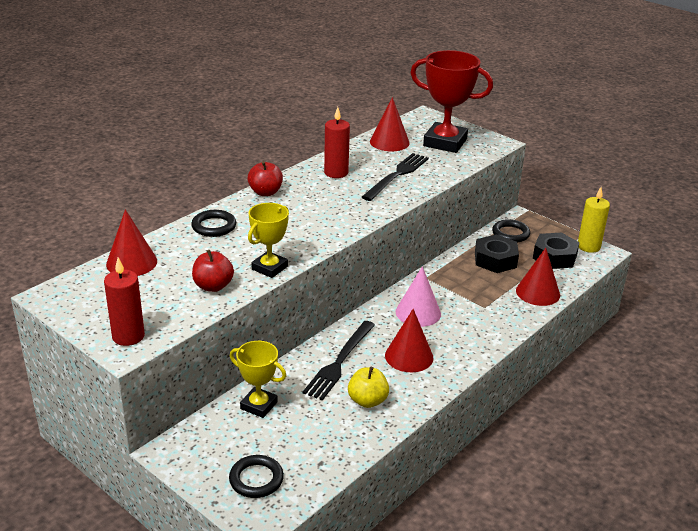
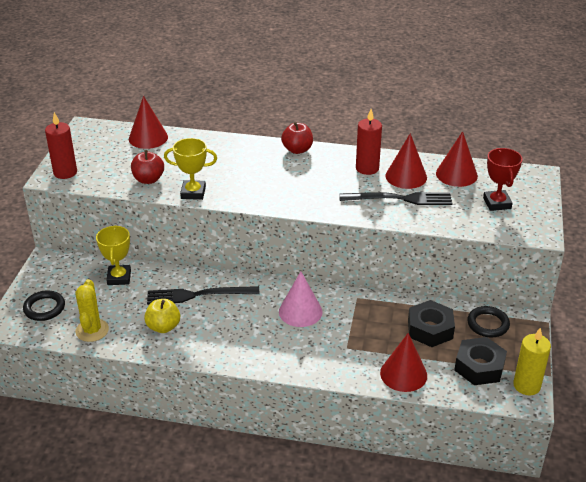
camera: 60 degrees right, 5 degrees up
(214, 226) = (225, 148): black ring -> none
(329, 453) = (92, 330): none -> yellow cactus
(409, 356) = (236, 328): red cone -> red cone (406, 176)
(445, 142) = (497, 203): red trophy -> red trophy, size x0.59

